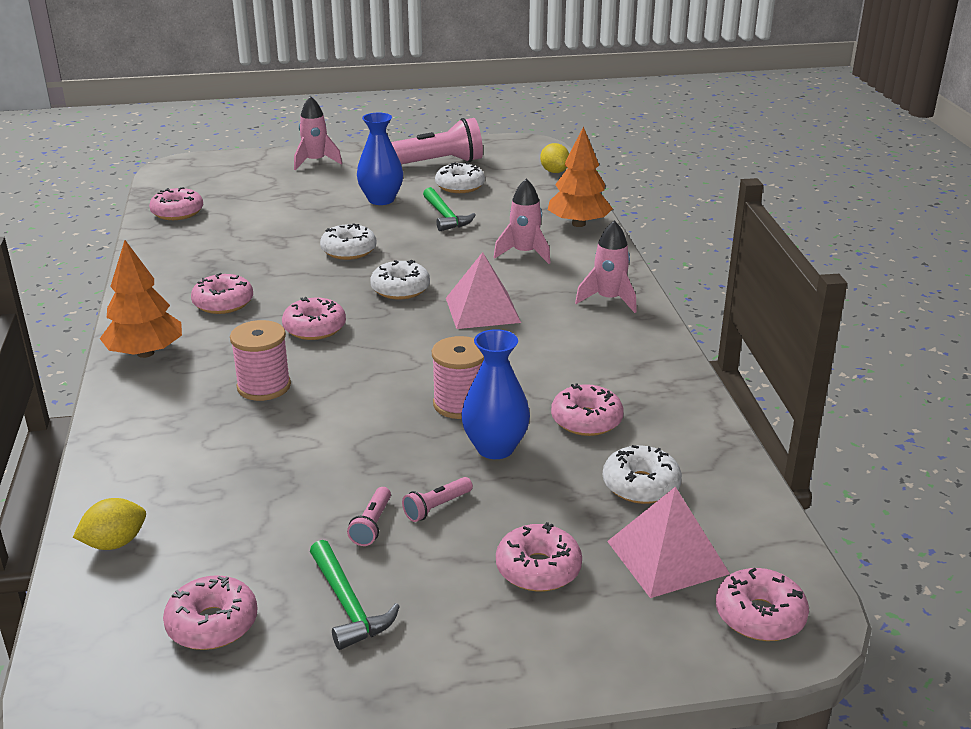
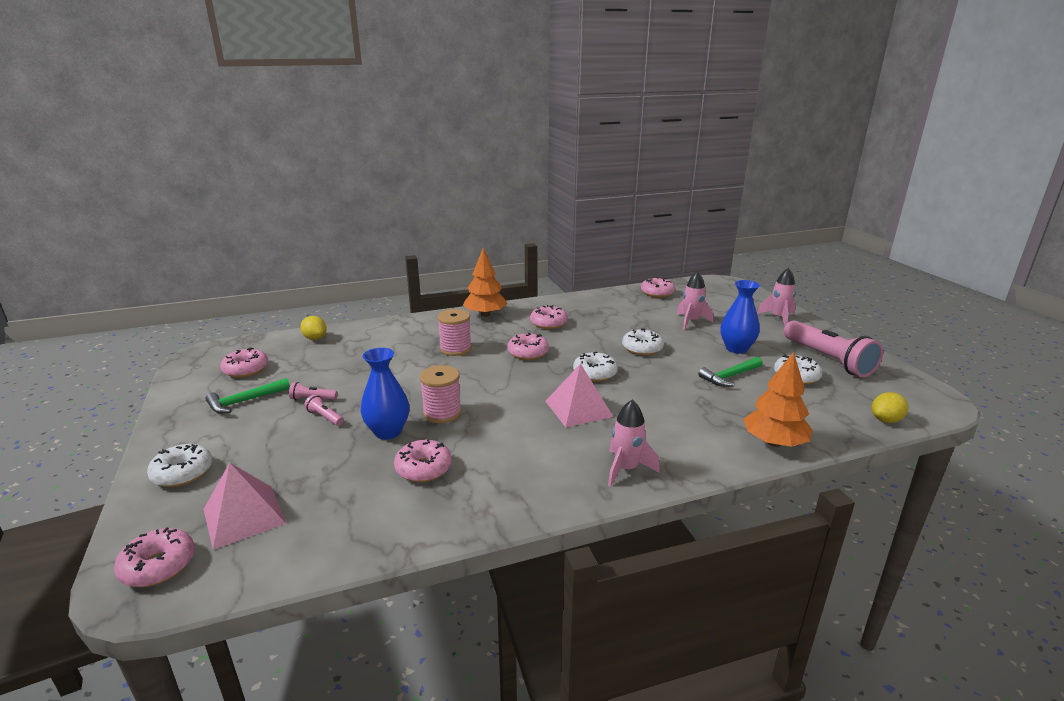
camera: 80 degrees right, 5 degrees down
(524, 253) = (688, 418): pink rocket -> pink rocket (691, 321)
(538, 569) = (252, 460): pink donut -> none
(641, 485) = (334, 500): white donut -> white donut (182, 473)

